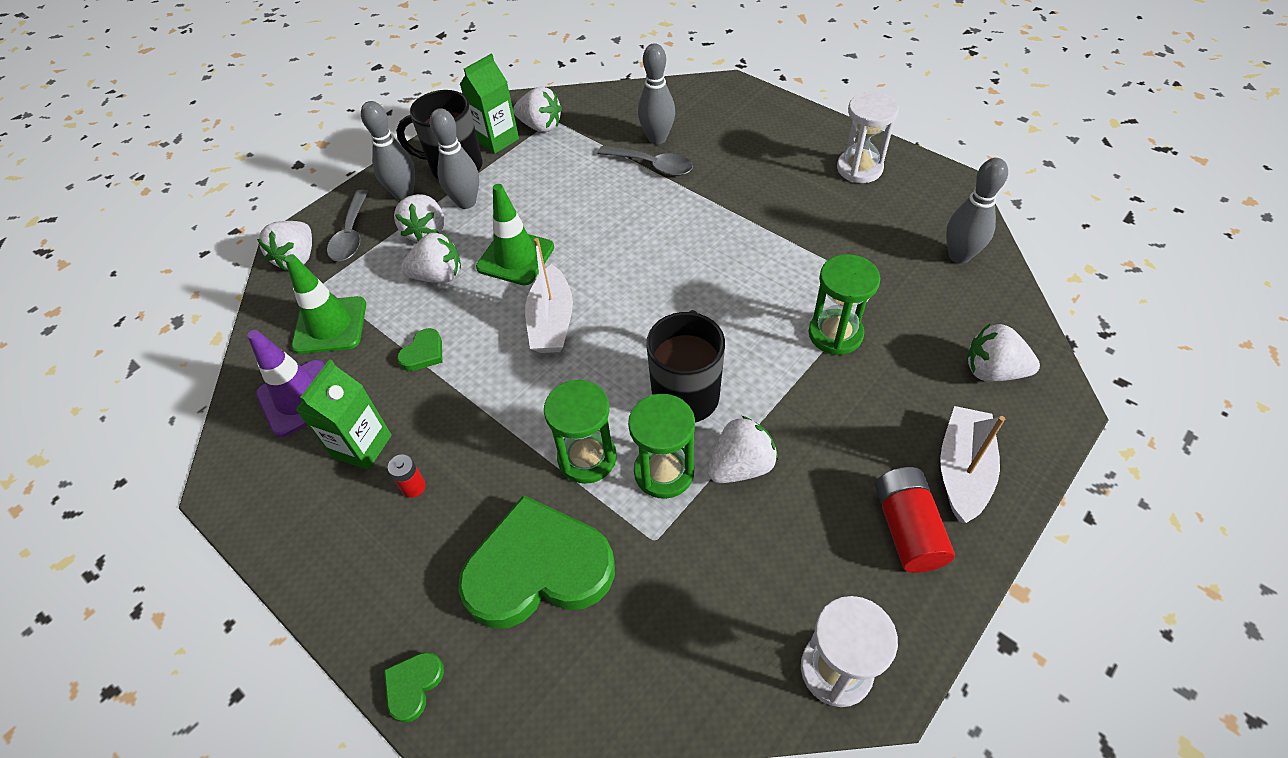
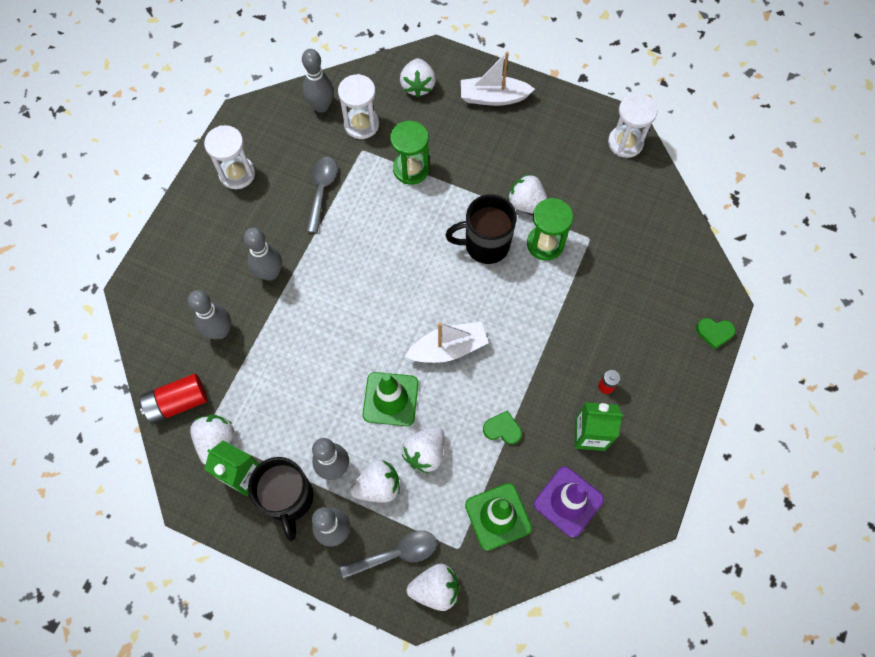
camera: 110 degrees left, 15 degrees up
(438, 276) = (425, 452): white strawberry -> white strawberry turned 120 degrees counterclockwise
(538, 569) = (629, 293): green heart -> none
(587, 458) = (550, 289): green hourglass -> none
(652, 165) = (258, 326): grey spoon -> grey spoon (321, 190)
(714, 181) = (270, 273): none -> grey bowling pin
(907, 528) = (538, 120): red battery -> red battery (177, 402)
(922, 293) = (361, 124): none -> white hourglass

